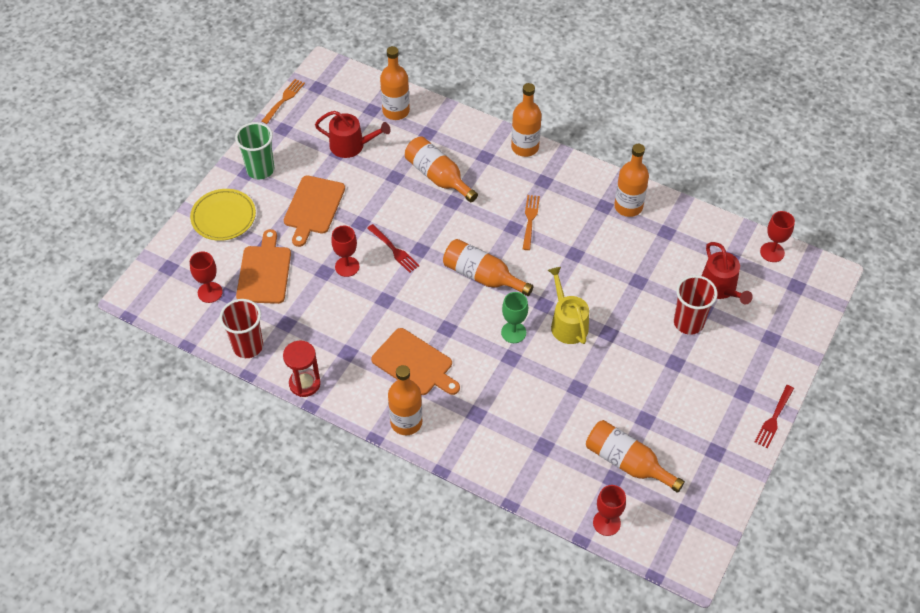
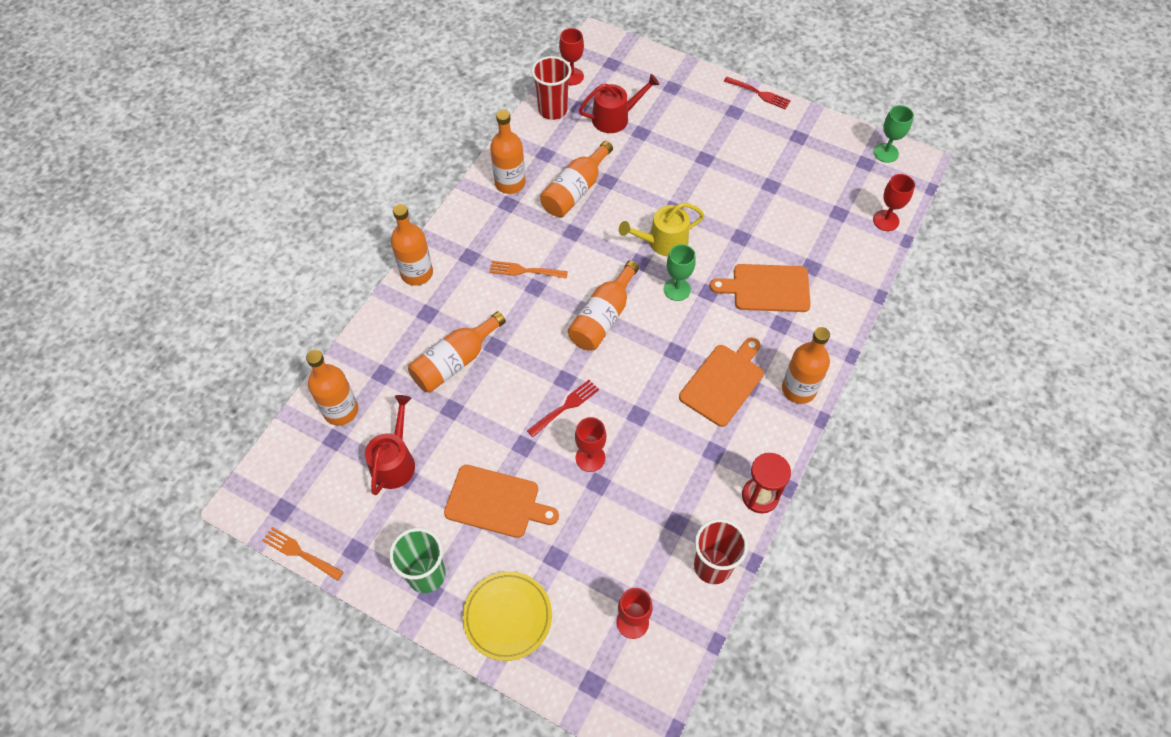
camera: 90 degrees left, 5 degrees up
(264, 272) = (599, 555): orange cutting board -> orange cutting board (767, 288)
(627, 462) = (819, 201): orange bottle -> orange bottle (575, 190)
(688, 323) = (657, 145): red cup -> red cup (553, 110)
(702, 536) = (885, 153): none -> green goblet

